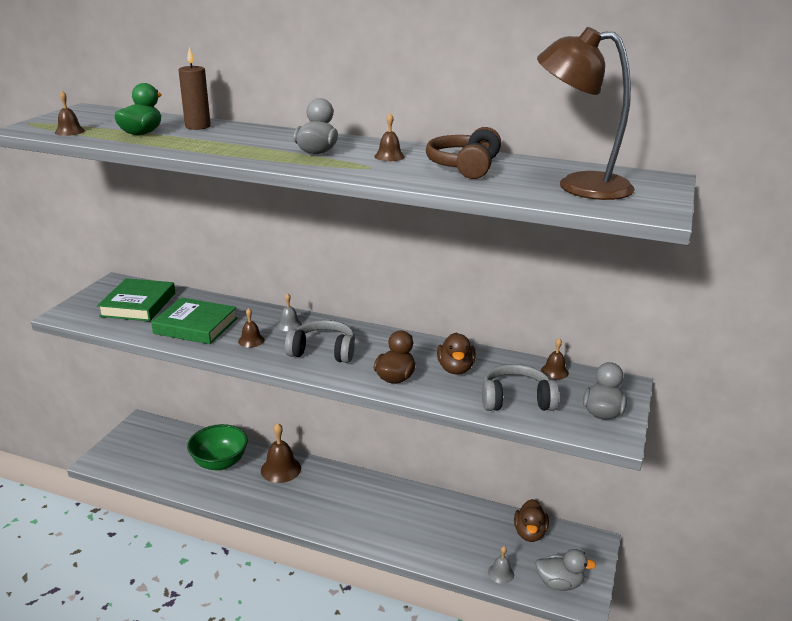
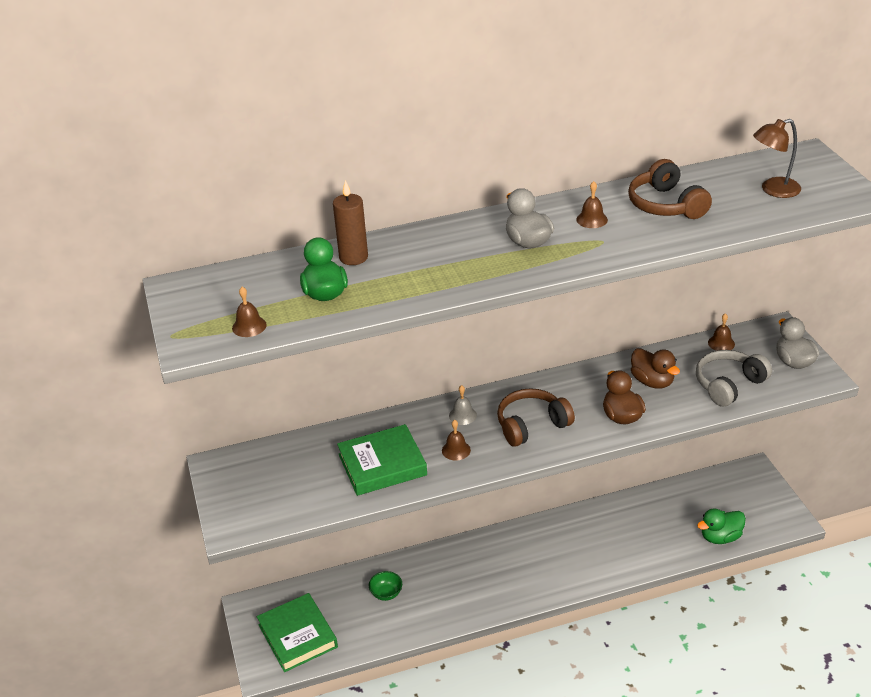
camera: 35 degrees left, 10 degrees up
(138, 304) = (287, 475): green book -> green book (297, 636)
(220, 463) = (386, 594): green bowl -> green bowl, size x0.49
(281, 469) = (449, 564): brown bell -> none
(323, 351) = (531, 425): grey headphones -> brown headphones
(501, 573) = (720, 537): grey bell -> green duck
(530, 533) = (705, 492): brown duck -> none
(559, 583) = (765, 518): grey duck -> none
(579, 186) = (773, 190): brown lamp -> brown lamp, size x0.59

